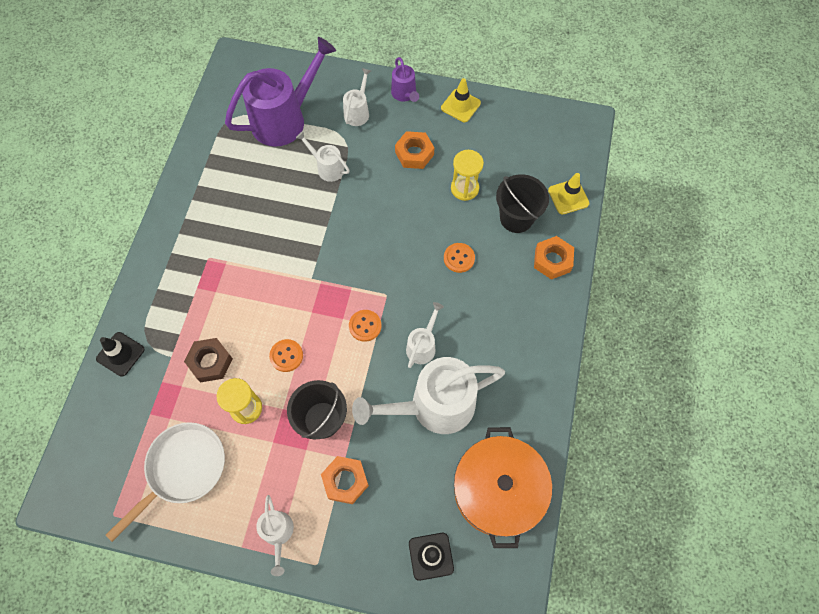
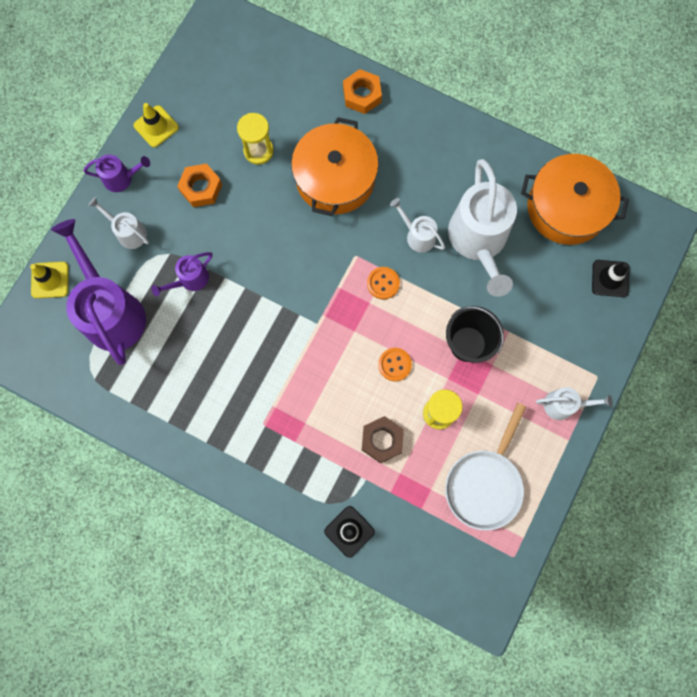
camera: 75 degrees left, 10 degrees up
(183, 469) = (485, 483): white pan -> white pan turned 120 degrees counterclockwise
(327, 168) = (190, 280): white watering can -> purple watering can
(345, 481) = (529, 335): orange nut -> none
(459, 258) = (335, 178): orange button -> orange pot
(516, 218) = (307, 113): black bucket -> none
(568, 197) = (298, 59): yellow traffic cone -> yellow traffic cone (50, 280)

